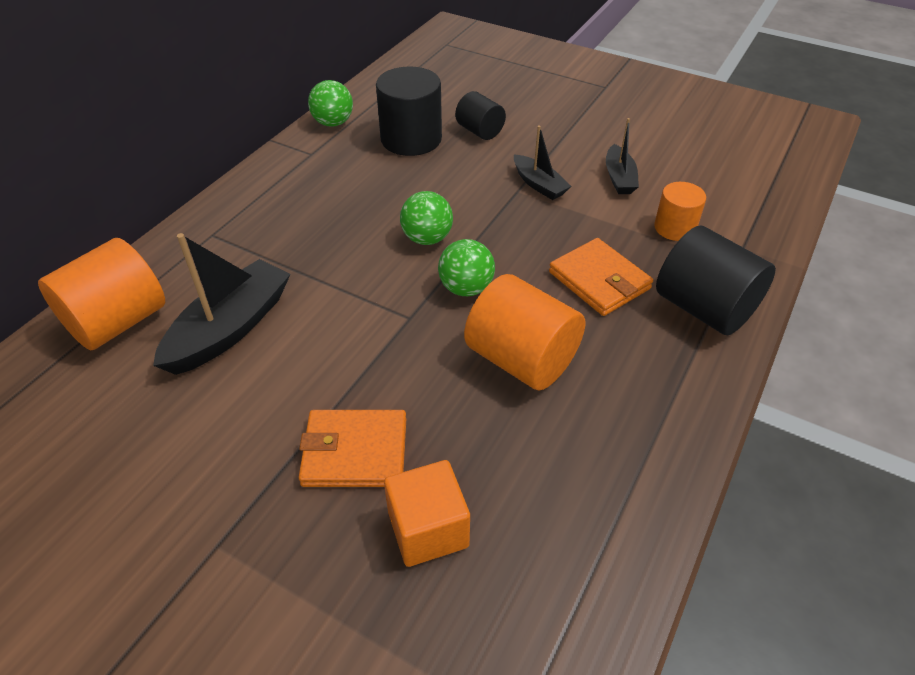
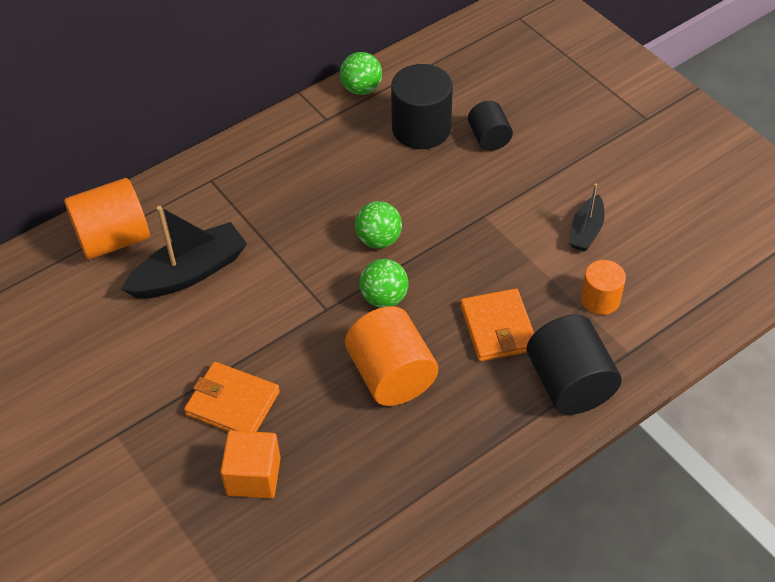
camera: 25 degrees right, 5 degrees up
(539, 185) = (507, 215): black boat -> none

